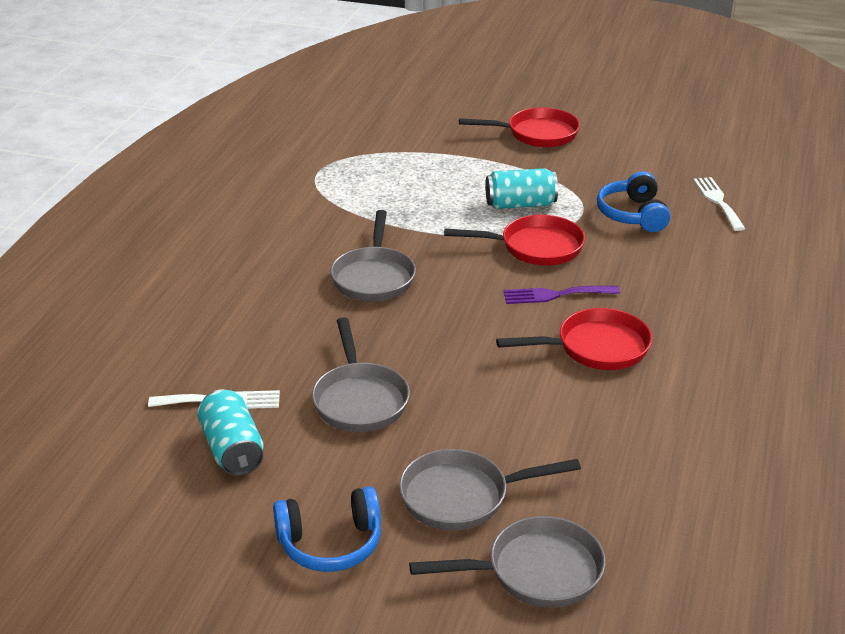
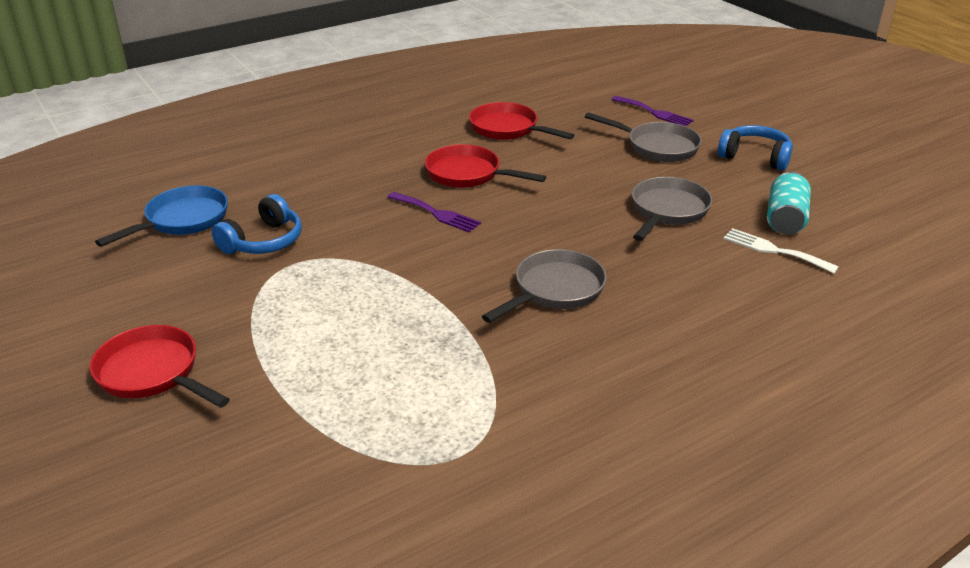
camera: 140 degrees left, 0 degrees up
(520, 204) = (328, 296): turquoise can -> none
(535, 247) = (387, 252): red pan -> red pan (508, 129)
(536, 571) = (654, 113): grey pan -> purple fork
(718, 201) = (182, 220): white fork -> blue pan

